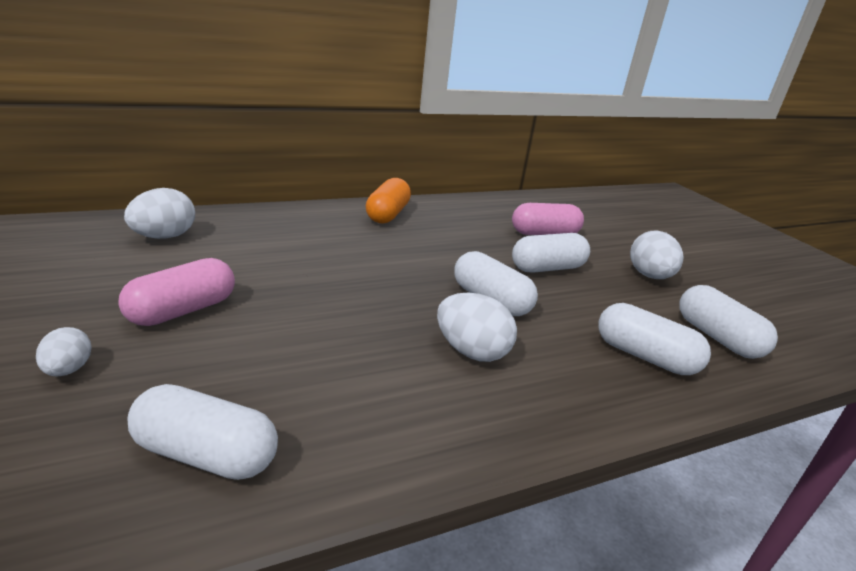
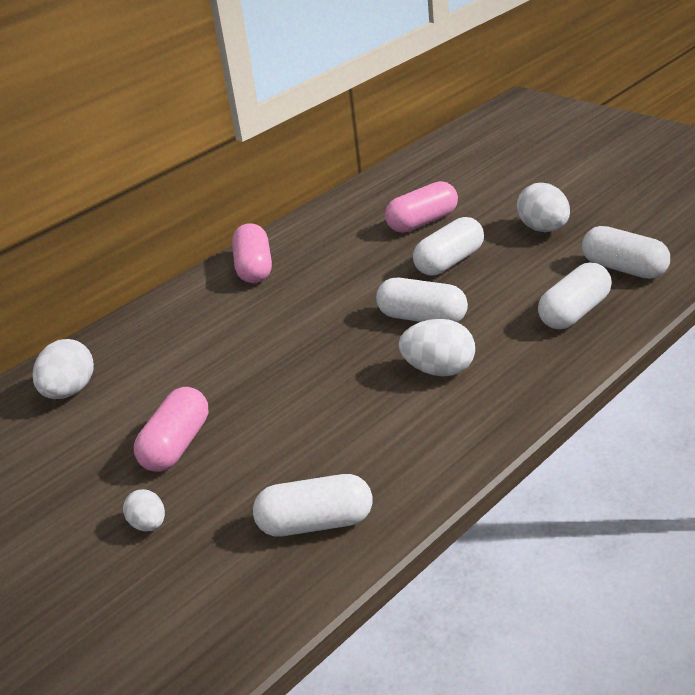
camera: 15 degrees left, 5 degrees up
(387, 214) = (254, 268): orange capsule -> pink capsule
(644, 356) = (574, 312): white capsule -> white capsule turned 60 degrees counterclockwise

